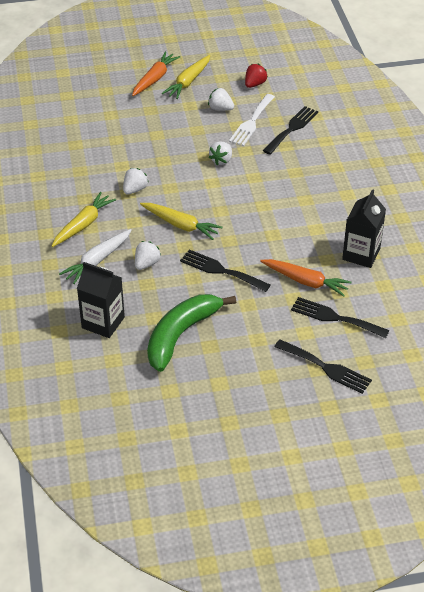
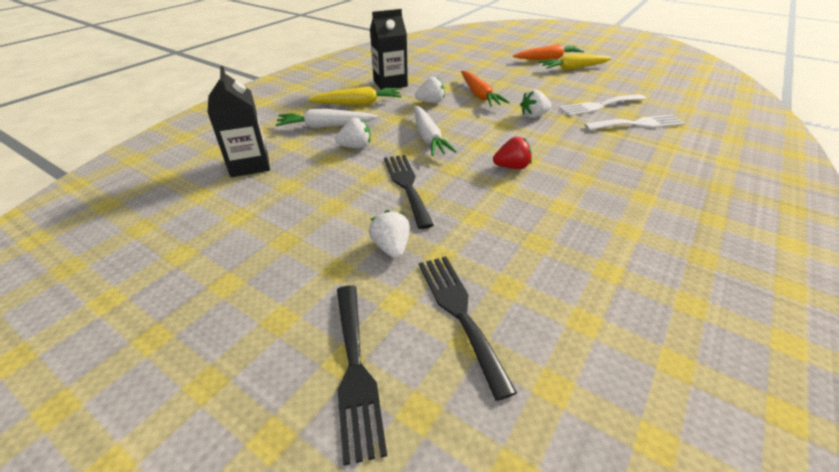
camera: 45 degrees right, 5 degrees down
(181, 225) = (428, 137): yellow carrot -> white carrot
(181, 335) = (281, 213): green banana -> none
(220, 108) = (580, 89): white strawberry -> white strawberry (391, 247)
(255, 84) = (635, 87): red strawberry -> red strawberry (512, 167)
(292, 129) = (638, 124): black fork -> white fork
(305, 281) = (479, 247): orange carrot -> orange carrot (479, 95)
(361, 254) = (592, 263): black carton -> black carton (390, 83)

